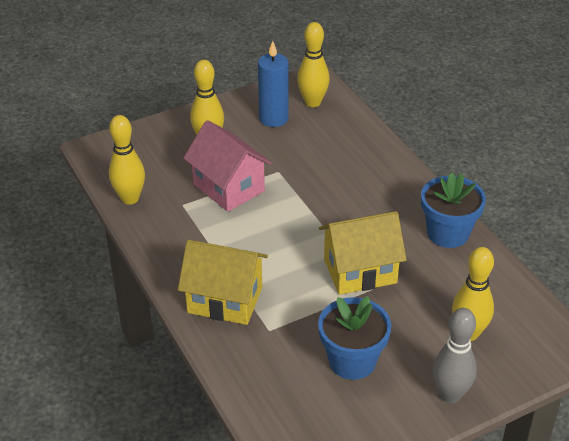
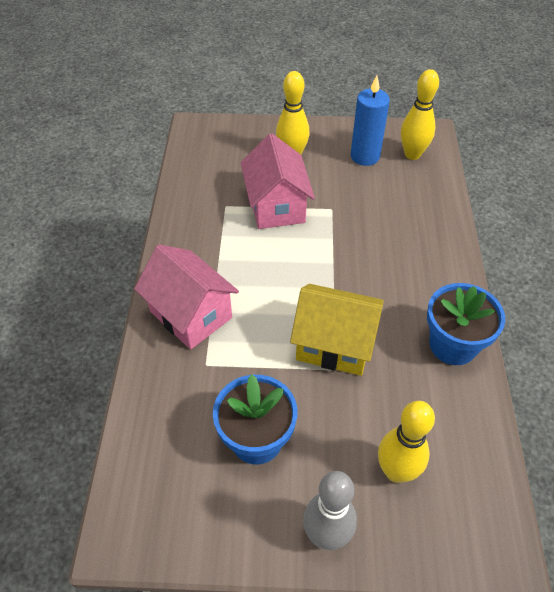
camera: 30 degrees right, 10 degrees up
(130, 198) = (188, 182): yellow bowling pin -> none
(225, 300) = (191, 314): yellow house -> pink house

